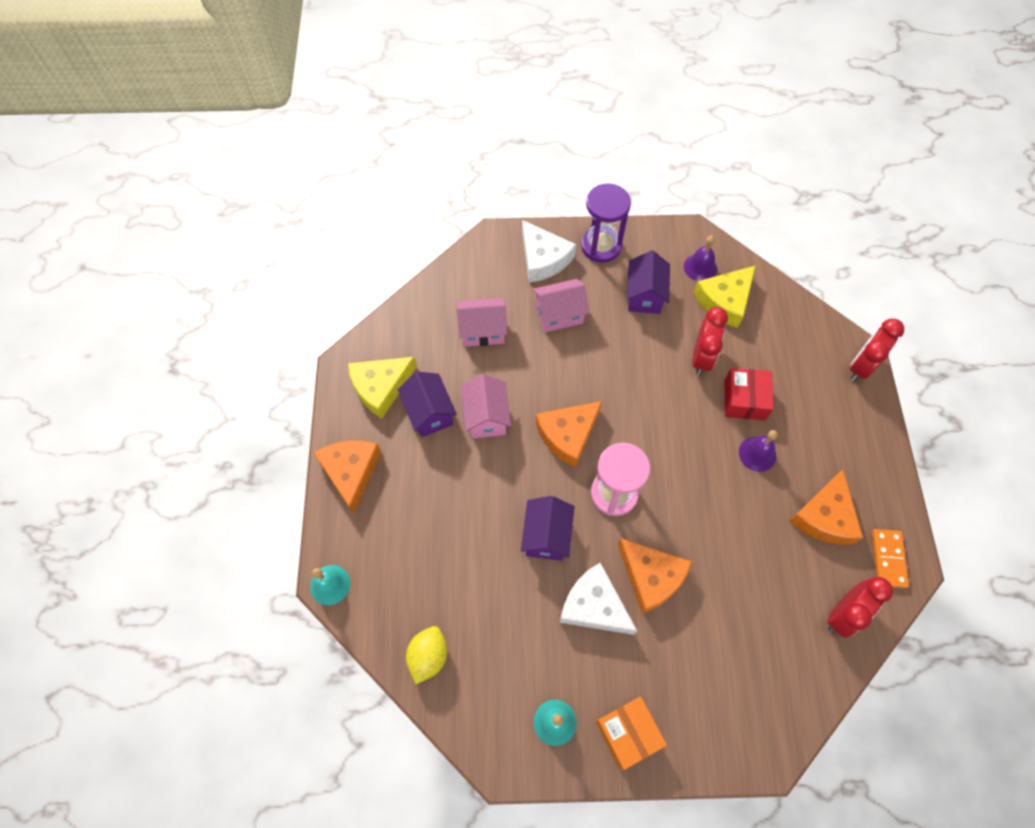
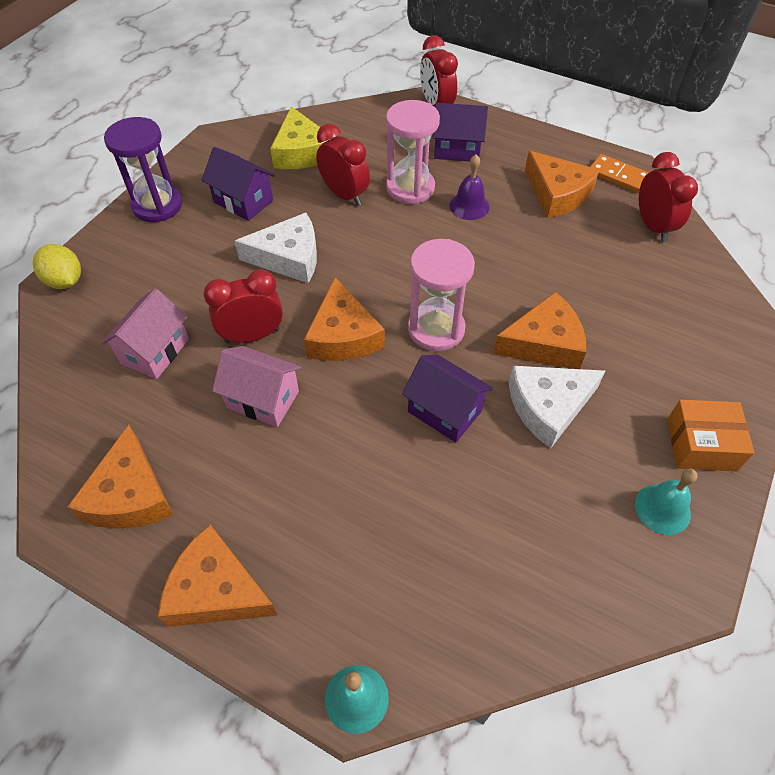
camera: 60 degrees left, 10 degrees down
(381, 387) = (130, 495): yellow cheese -> orange cheese
(428, 656) = (522, 612): yellow lemon -> yellow lemon (65, 281)
(429, 413) = (210, 456): purple house -> purple house (457, 149)
(531, 379) = (252, 336): none -> red clock
(543, 259) = (123, 256): white cheese -> white cheese (289, 257)
(559, 314) = (200, 275): pink house -> none
(700, 267) = (252, 151): purple bell -> none
(744, 400) = (410, 188): red box -> pink hourglass

